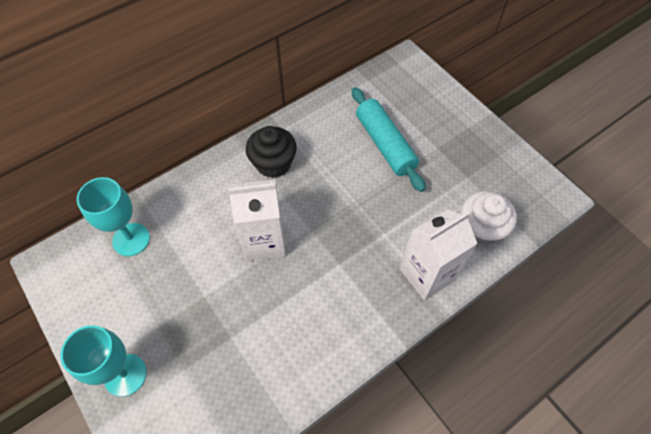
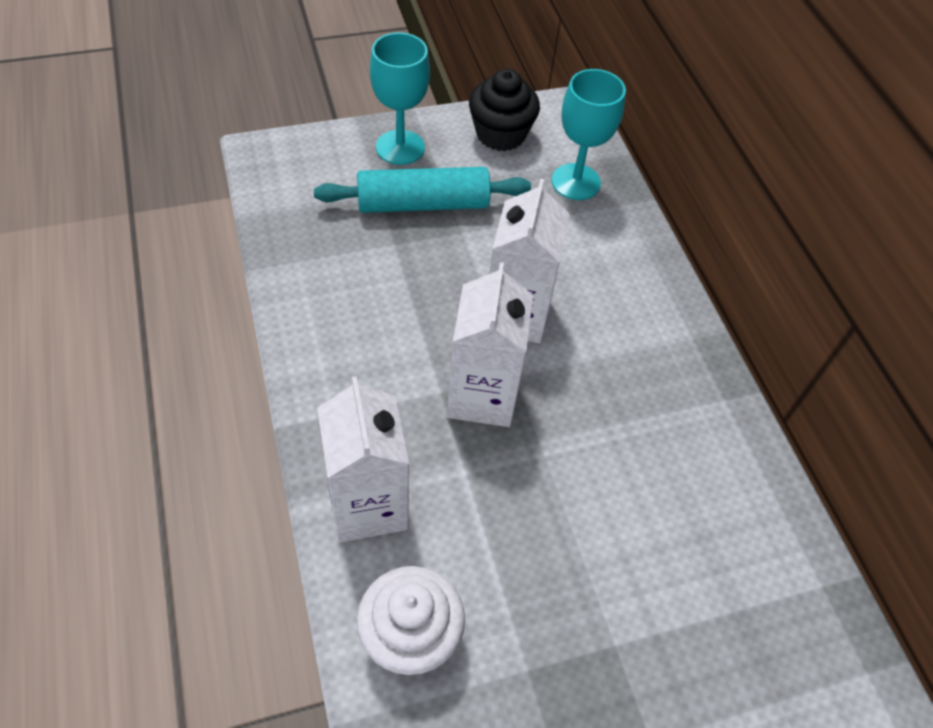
camera: 105 degrees right, 5 degrees down
(273, 163) = (654, 365): black cupcake -> black cupcake (500, 134)
(332, 241) = (482, 396): none -> white carton
(385, 144) = (648, 550): turquoise rolling pin -> turquoise rolling pin (423, 204)

